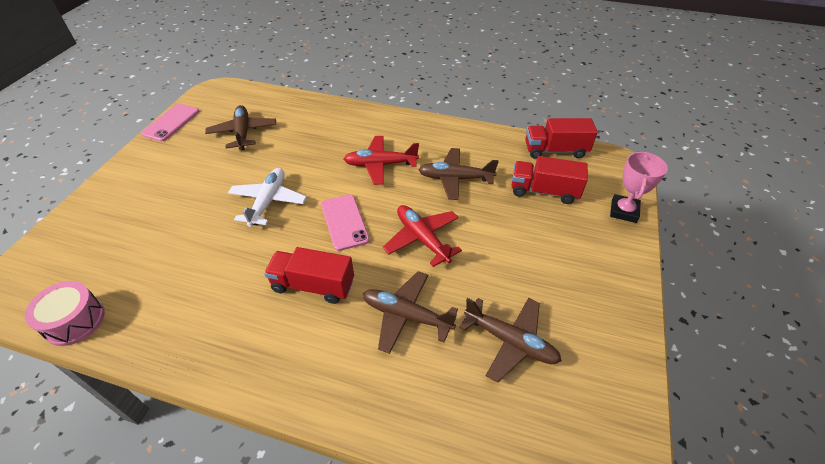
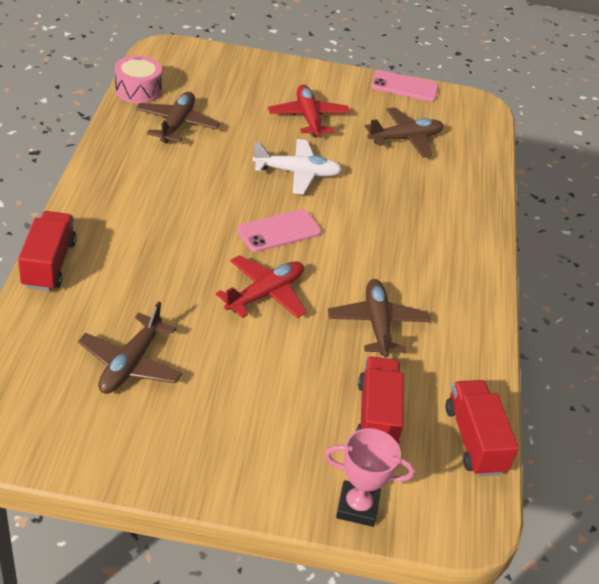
camera: 75 degrees right, 5 degrees down
(313, 285) = (188, 216): red truck -> red truck (49, 264)
(380, 165) = (383, 254): red plane -> red plane (308, 118)
(406, 316) = (157, 284): brown plane -> brown plane (177, 124)

